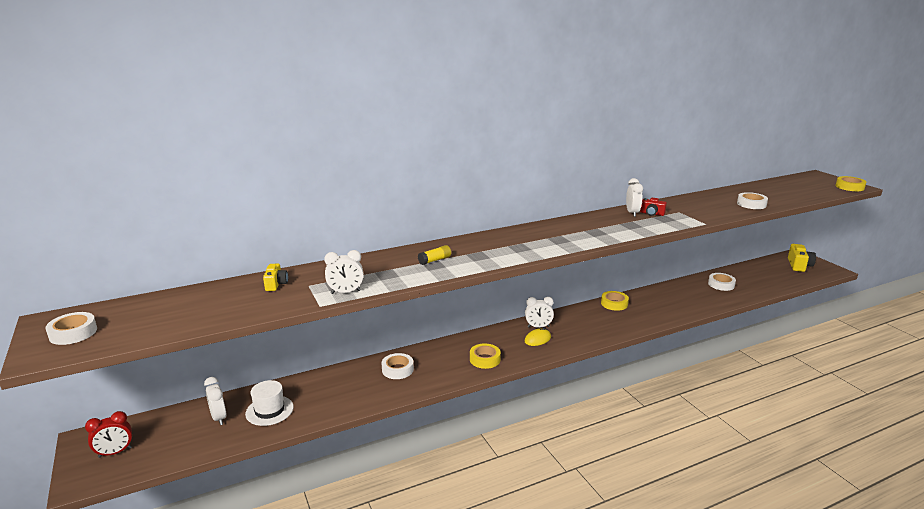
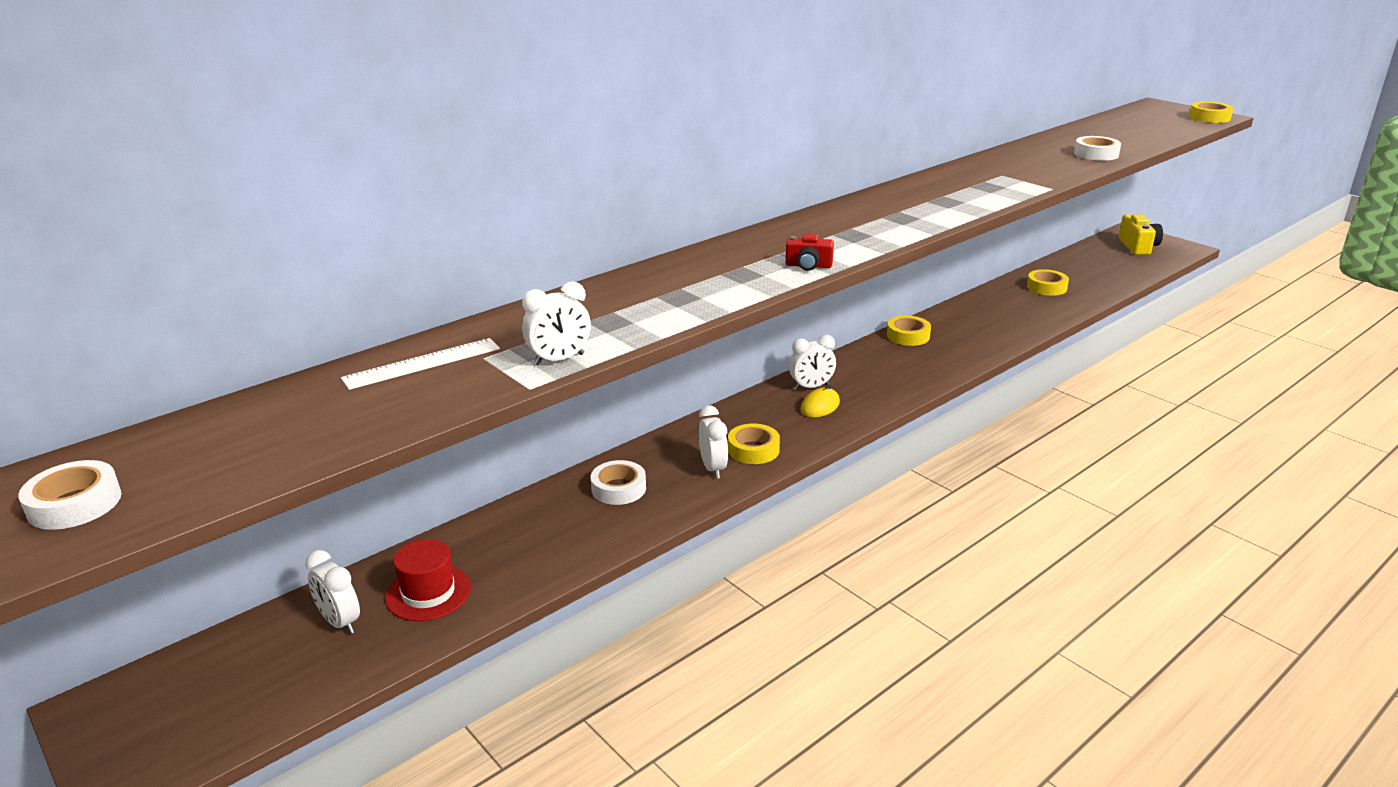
camera: 15 degrees left, 5 degrees up
(115, 452) = (167, 719): red clock -> none
(269, 410) = (428, 593): white hat -> red hat
(276, 284) = (422, 363): yellow camera -> white ruler
(435, 260) = (676, 290): yellow glue stick -> none
(632, 213) = (935, 183): white clock -> white clock (713, 468)
(652, 214) = (965, 181): red camera -> red camera (808, 266)
(721, 284) = (1046, 287): white tape -> yellow tape

